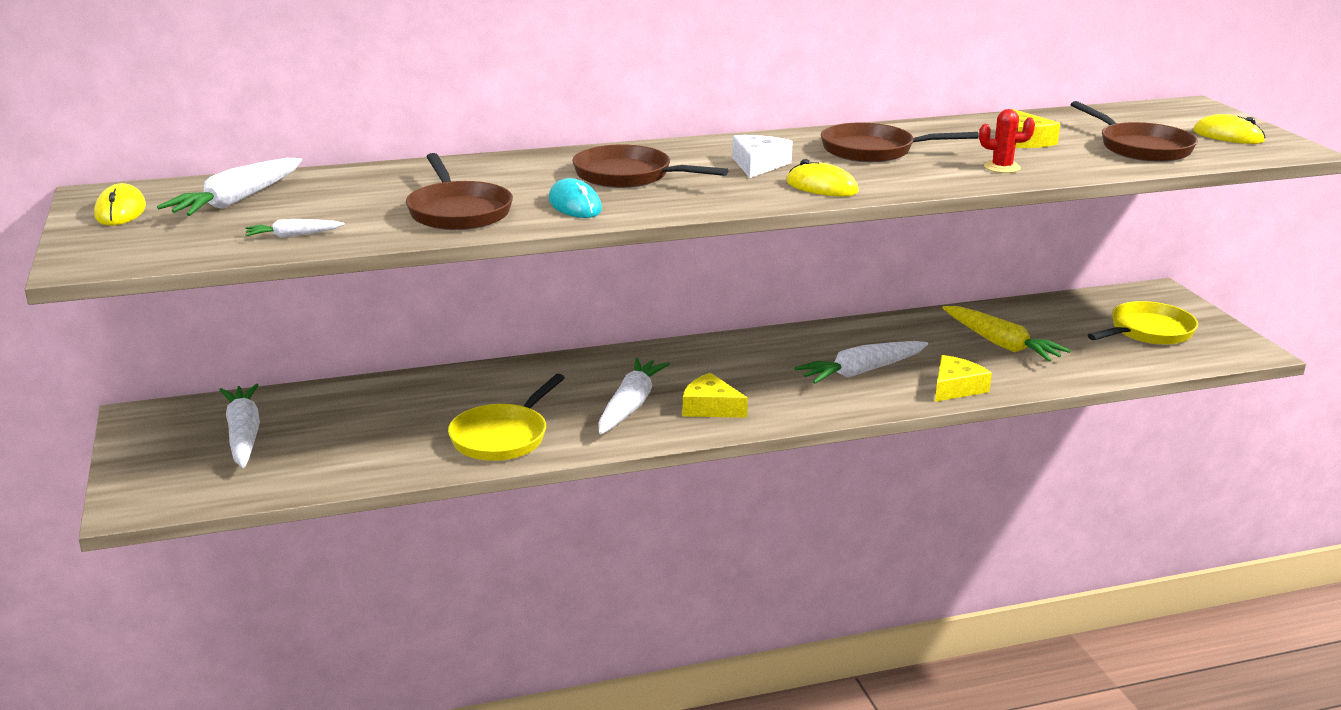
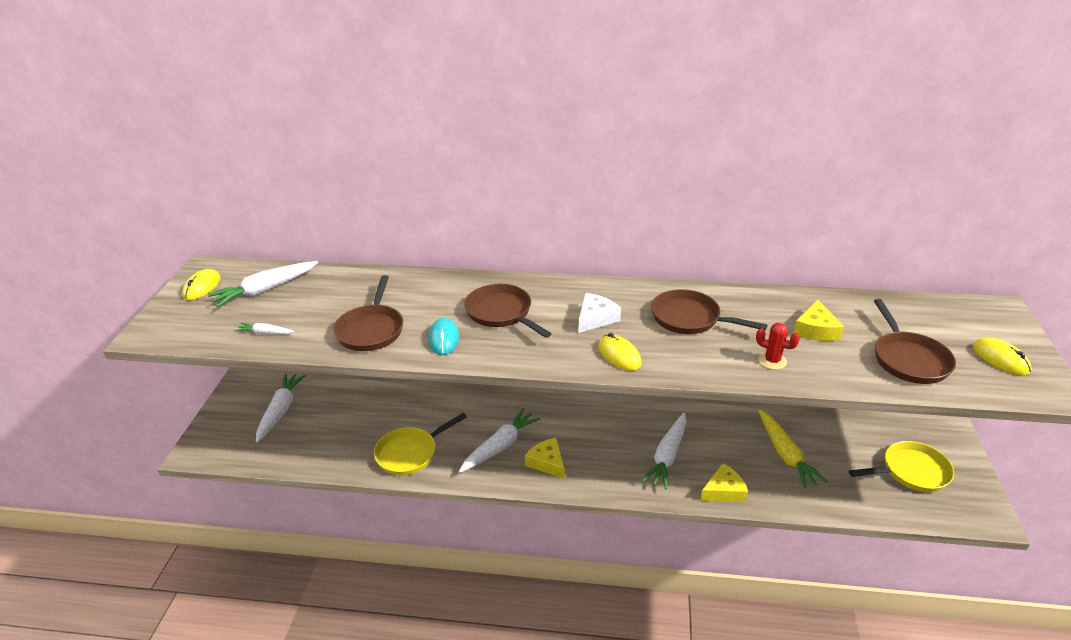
camera: 25 degrees right, 10 degrees up
(861, 372) = (667, 456): white carrot -> white carrot turned 60 degrees counterclockwise

